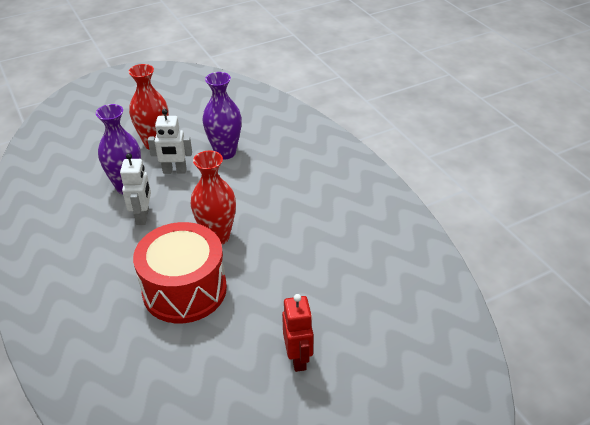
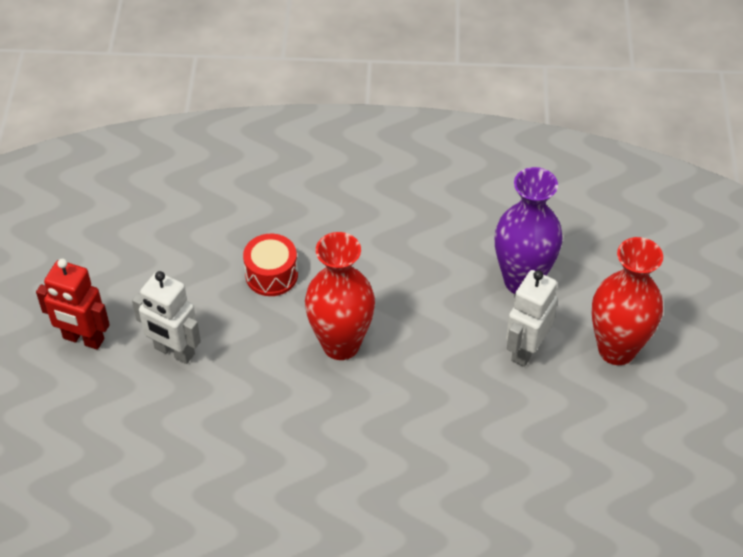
camera: 120 degrees right, 10 degrees up
(143, 216) = (442, 278): white robot -> white robot (174, 351)
(184, 289) = (271, 275): red drum -> red drum, size x0.45
(225, 153) = (533, 435): purple vase -> none

